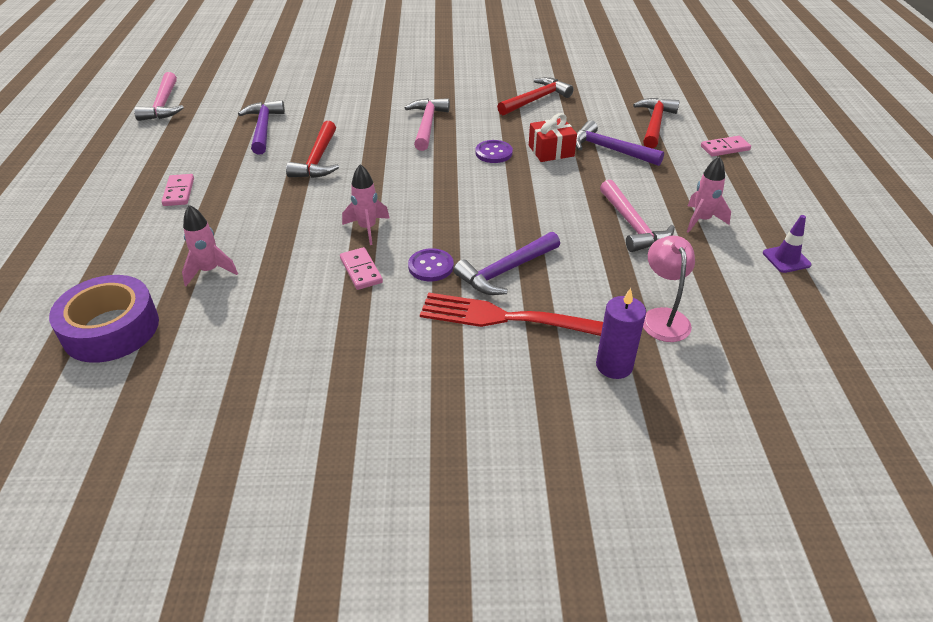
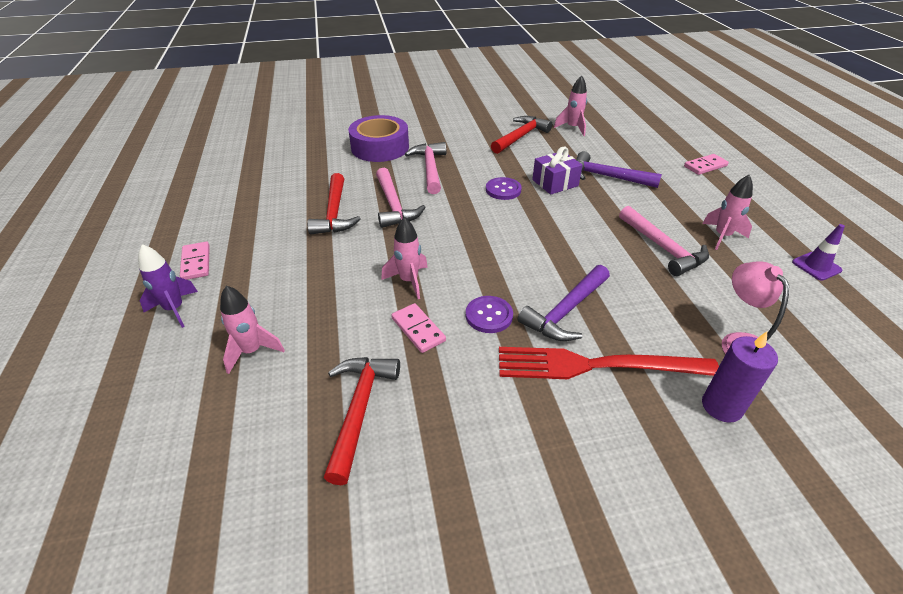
camera: 10 degrees left, 0 degrees up
(111, 329) = (149, 443): purple tape -> purple tape (380, 147)
(152, 229) = (175, 309): none -> purple rocket
(163, 105) = (159, 172): pink hammer -> pink hammer (394, 206)
(263, 128) = (269, 186): purple hammer -> none
(551, 151) = (555, 183): red gift -> purple gift
(597, 95) = (572, 128): none -> pink rocket
(654, 124) = (634, 149): red hammer -> red hammer (359, 410)

